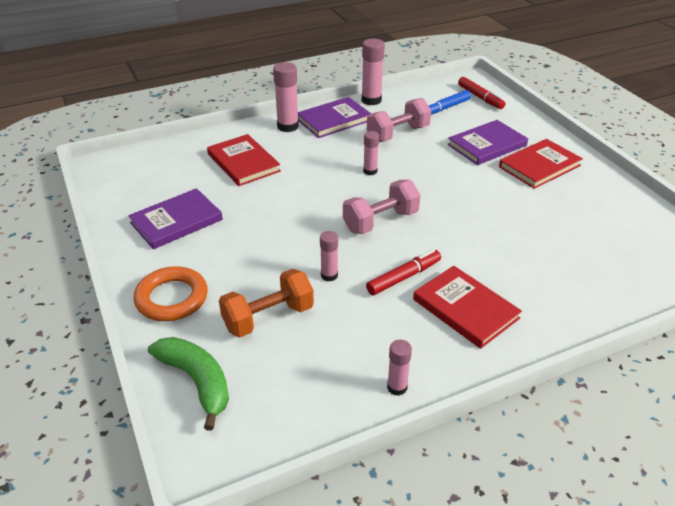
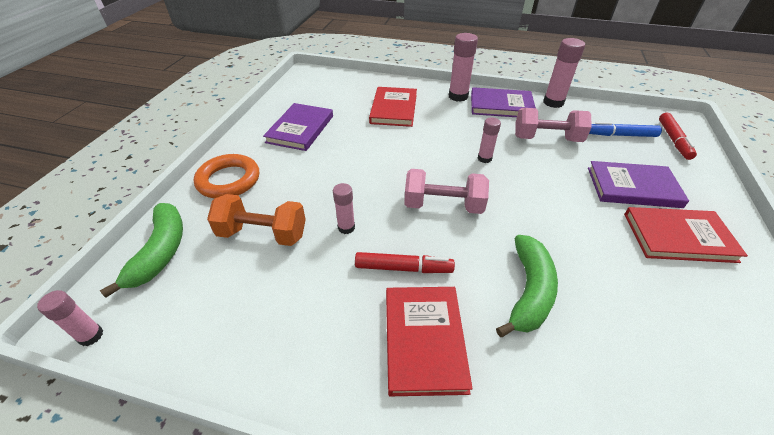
camera: 40 degrees right, 5 degrees up
(176, 221) = (300, 129): purple book -> purple book turned 75 degrees counterclockwise
(397, 387) = (270, 372): pink glue stick -> pink glue stick (91, 336)
(492, 245) = (528, 291): none -> green banana

